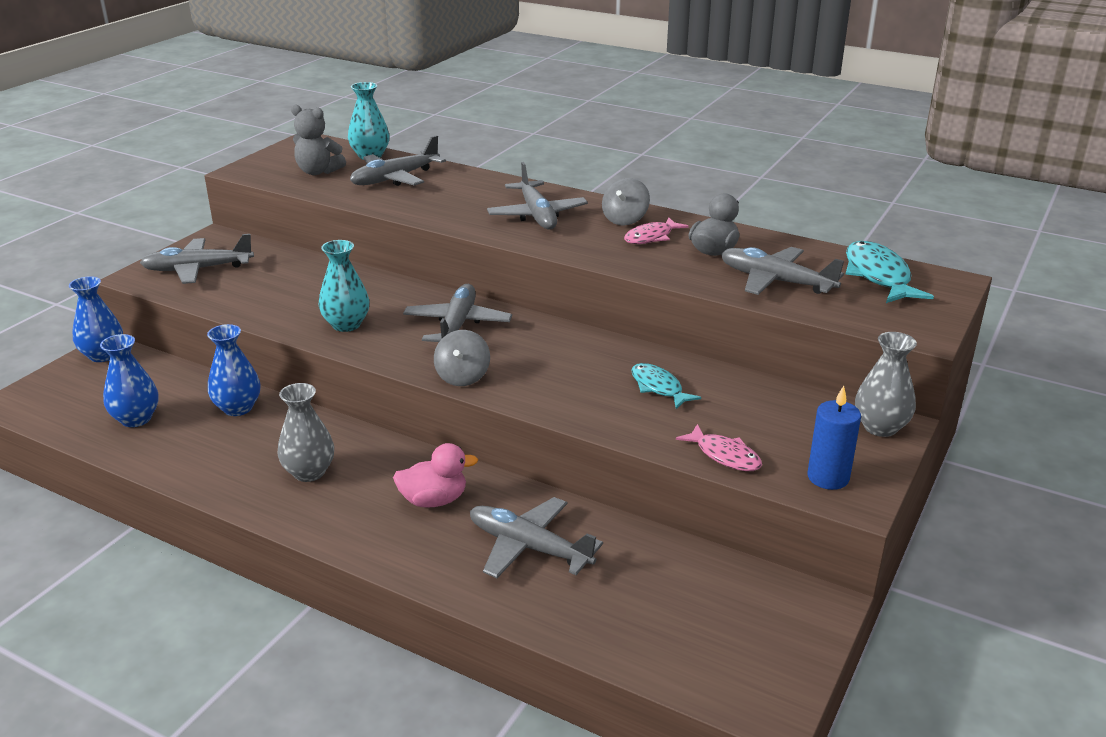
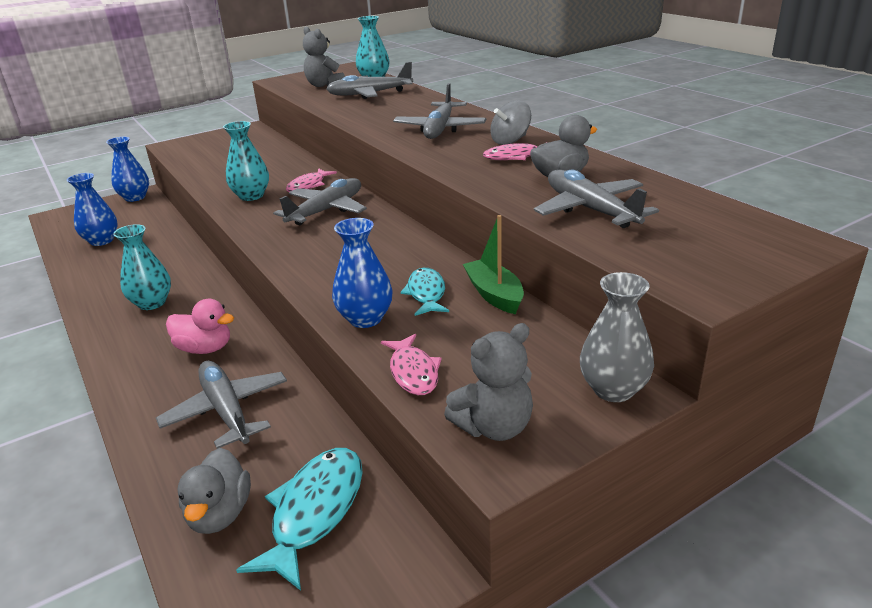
camera: 30 degrees right, 0 degrees up
(198, 269) = (211, 146): grey plane -> none
(238, 408) = (165, 247): blue vase -> blue vase (365, 318)
(309, 472) = (152, 303): grey vase -> turquoise vase
(399, 300) = (308, 186): none -> pink fish
(462, 377) = (280, 249): grey spinning top -> none
(625, 625) = (220, 514): none -> grey duck
(717, 375) = (494, 294): none -> green boat
(828, 477) = (494, 427): blue candle -> grey teddy bear
(878, 276) = (714, 223): turquoise fish -> turquoise fish (314, 511)

